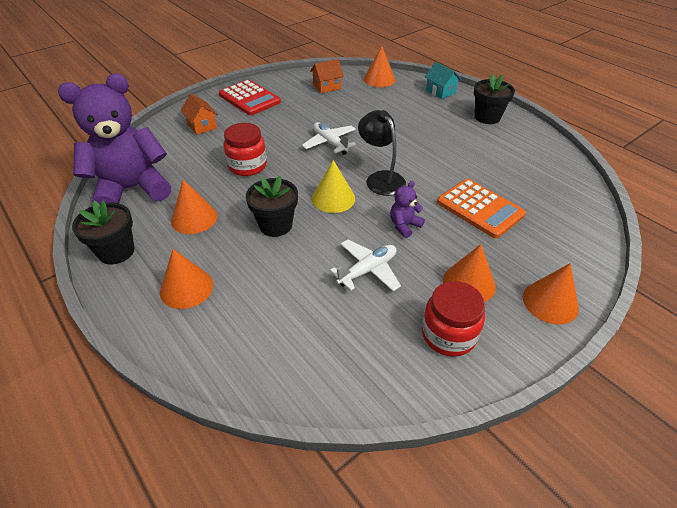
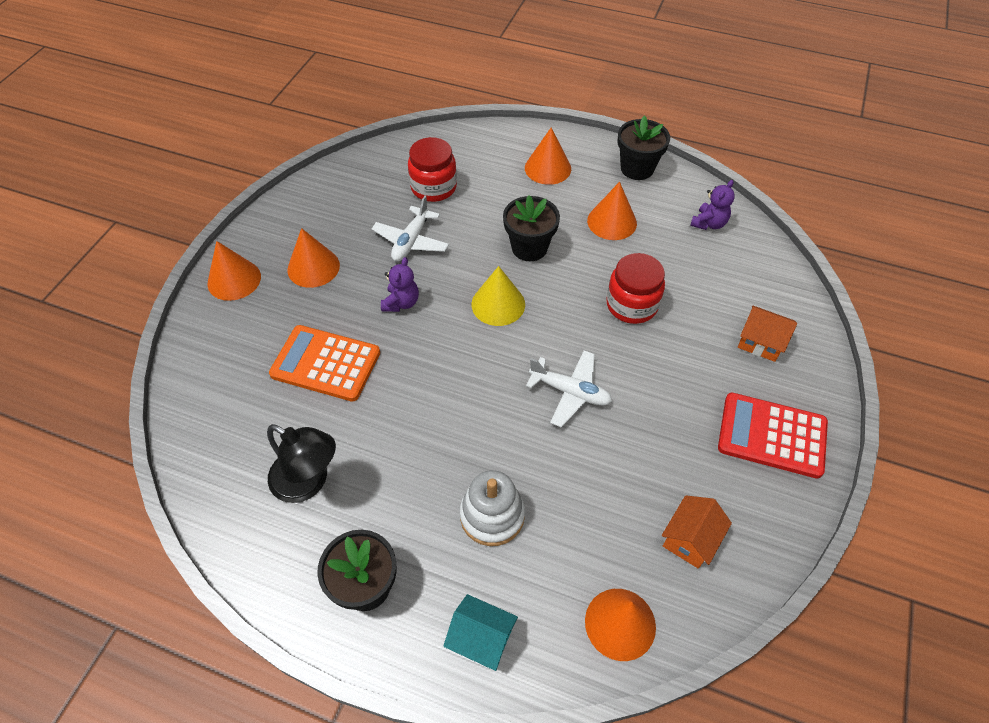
camera: 150 degrees right, 10 degrees up
(132, 189) = (708, 223): purple teddy bear -> purple teddy bear, size x0.40
(380, 178) = (464, 358): black lamp -> black lamp (308, 482)
(411, 118) = (492, 515): none -> white stacking toy
(448, 335) = (318, 218): red jar -> red jar (433, 187)

